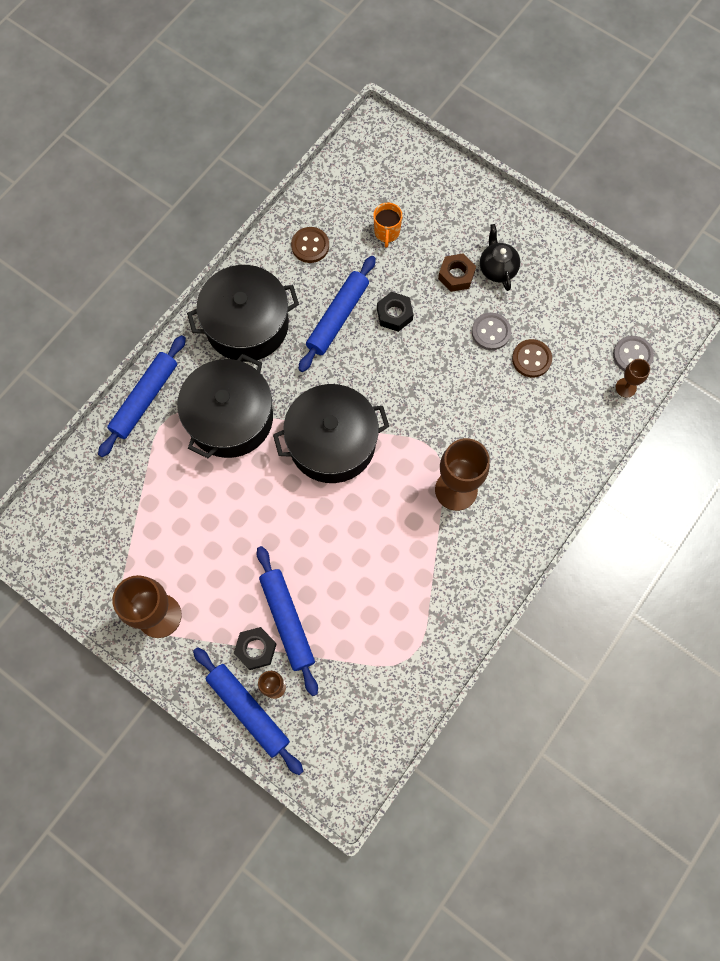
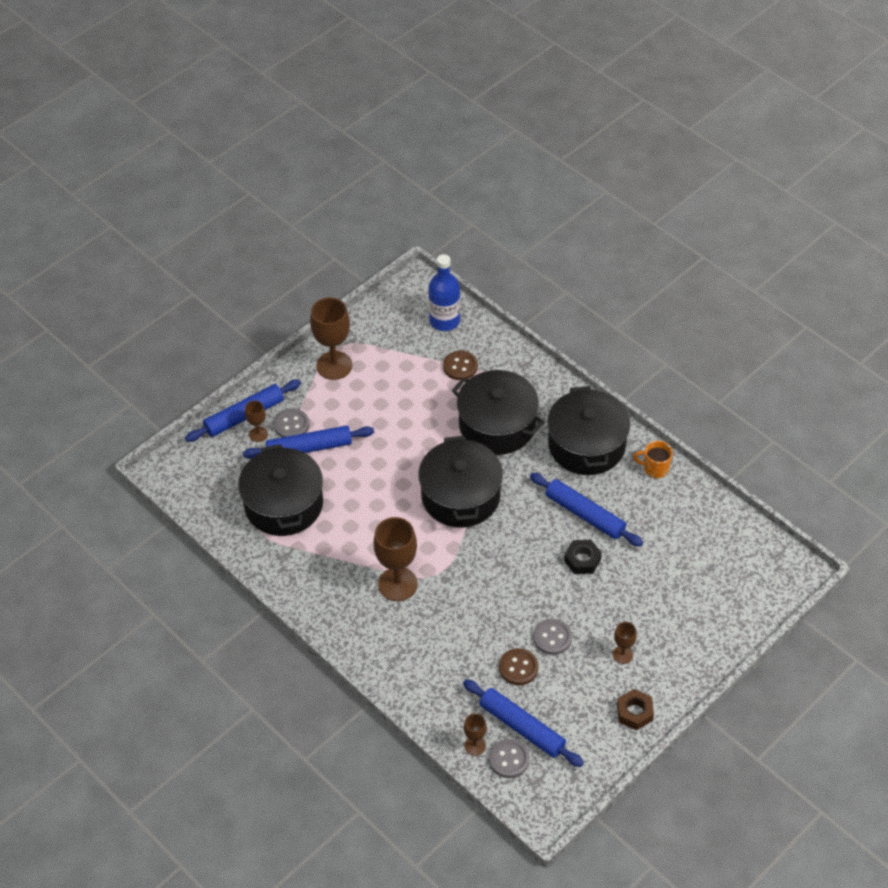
camera: 100 degrees right, 20 degrees down
(78, 497) = (444, 320): none -> blue bottle
(145, 399) = (524, 368): blue rolling pin -> blue rolling pin (521, 727)
(256, 649) = (291, 425): black nut -> grey button
(310, 246) = (664, 501): brown button -> brown button (460, 366)
(371, 634) = (284, 504): none -> black pot
(387, 233) = (673, 565): orange mug -> orange mug (655, 468)
(456, 275) = (618, 617): brown nut -> brown nut (634, 712)
(497, 268) = (622, 654): black teapot -> brown goblet

